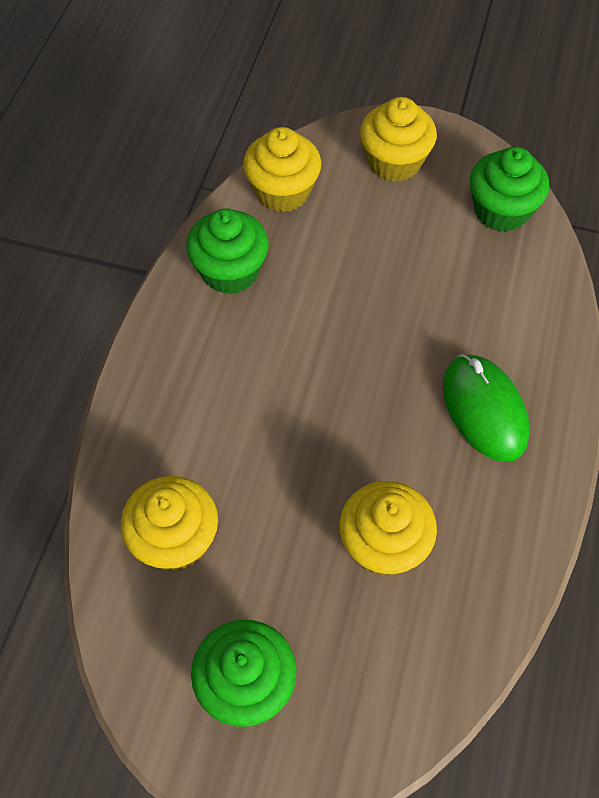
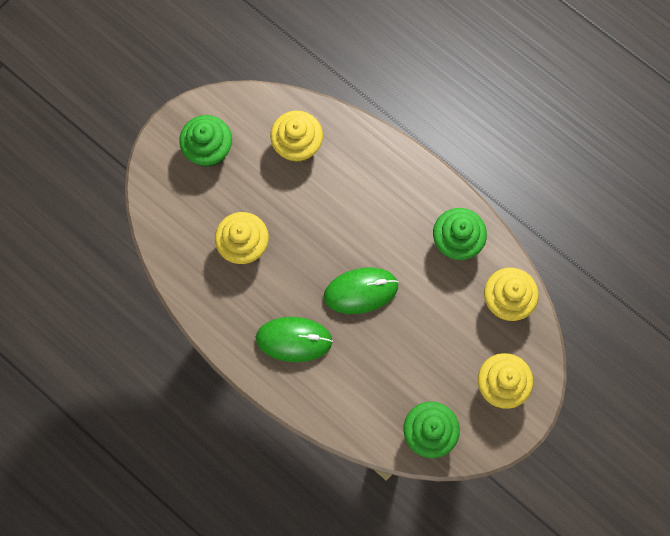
camera: 115 degrees right, 15 degrees up
(364, 355) = (361, 291): none -> green mouse

